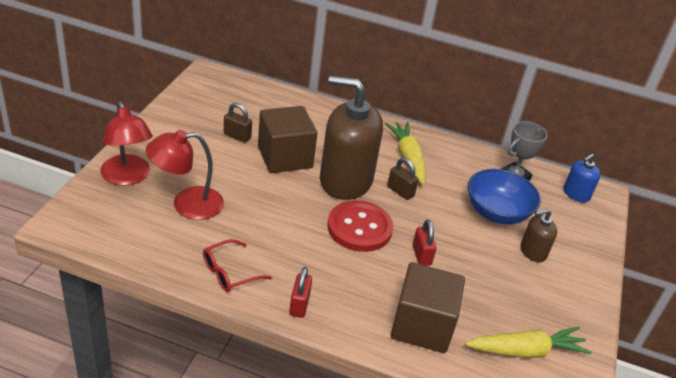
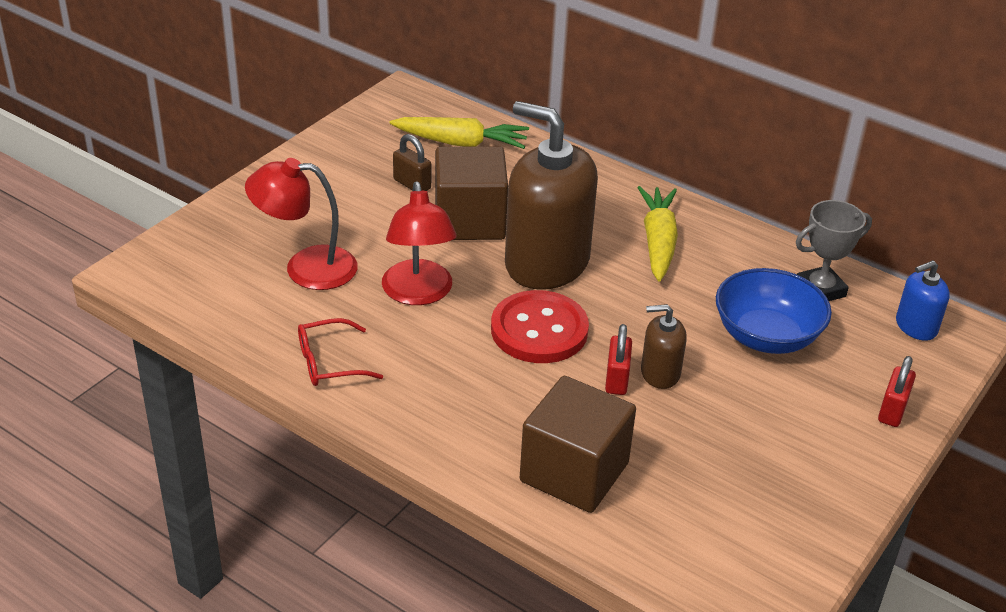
camera: 20 degrees right, 0 degrees up
(127, 177) = (240, 223): red lamp -> red lamp (418, 294)
(299, 305) = (408, 418): red padlock -> red padlock (892, 411)
(400, 191) = (624, 288): brown padlock -> none
(526, 351) = (719, 532): yellow carrot -> yellow carrot (461, 143)
(533, 251) = (798, 399): brown soap dispenser -> brown soap dispenser (660, 373)

